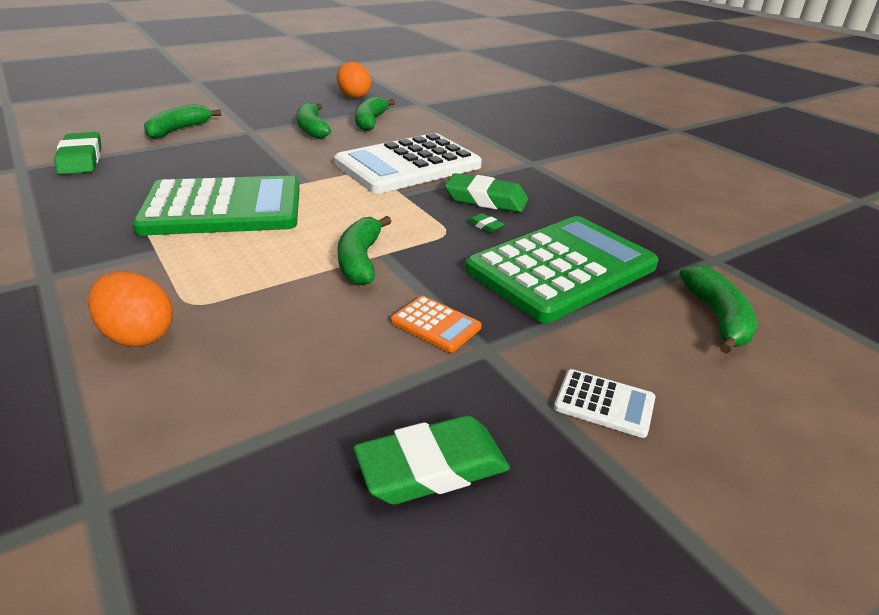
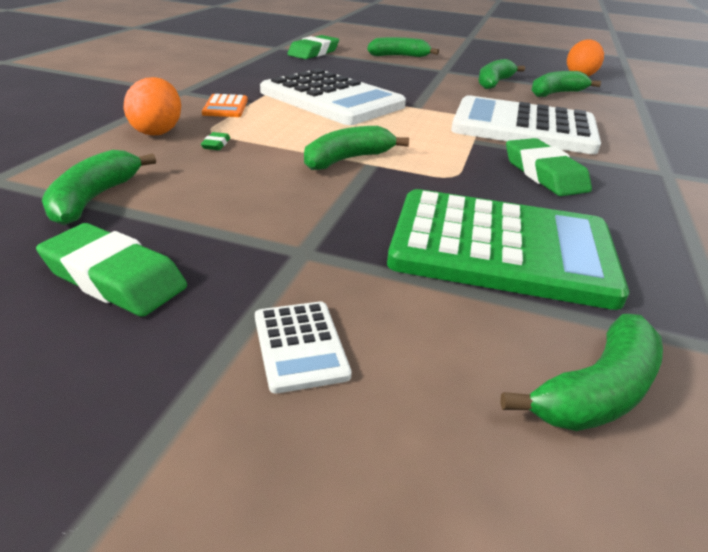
camera: 50 degrees right, 0 degrees up
(223, 208) = (331, 99): green calculator -> white calculator
(254, 434) = (94, 198): none -> green banana
(435, 324) = (306, 217): orange calculator -> orange calculator (225, 107)
(485, 226) = (498, 188): green eraser -> green eraser (216, 144)

